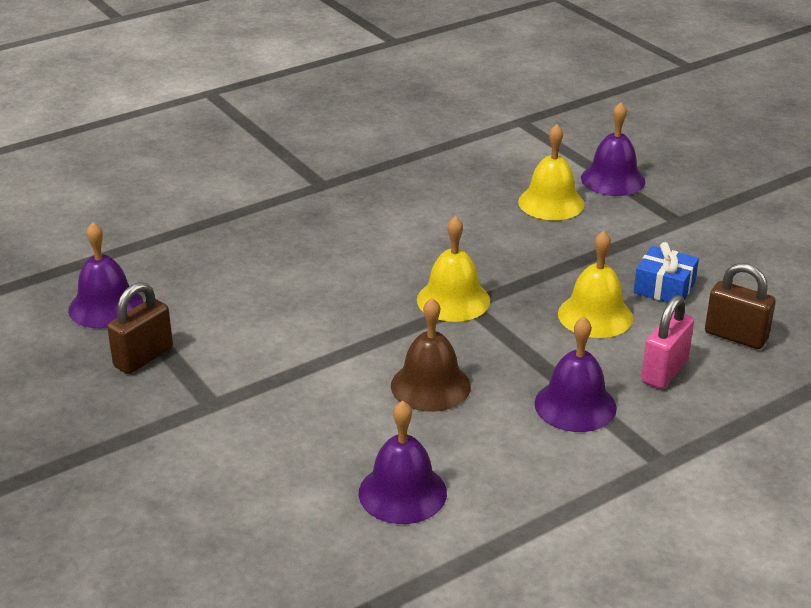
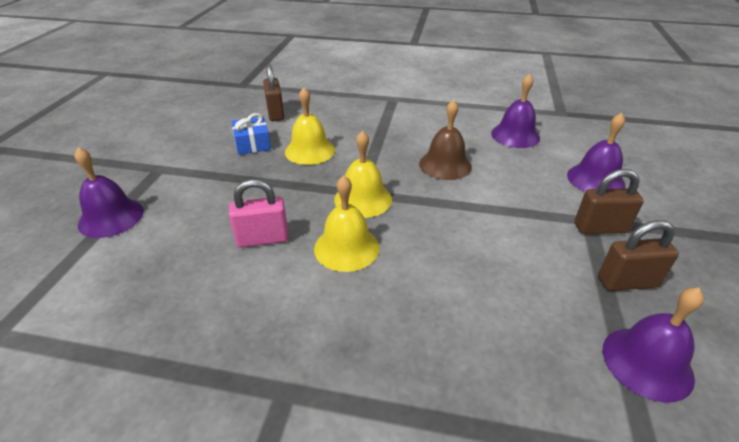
camera: 135 degrees left, 5 degrees up
(195, 400) = (600, 228): none -> brown padlock
(551, 203) = (181, 226): yellow bell -> yellow bell (346, 248)
(575, 405) = (391, 126): purple bell -> purple bell (595, 179)
(664, 371) = (331, 118): pink padlock -> pink padlock (263, 239)

